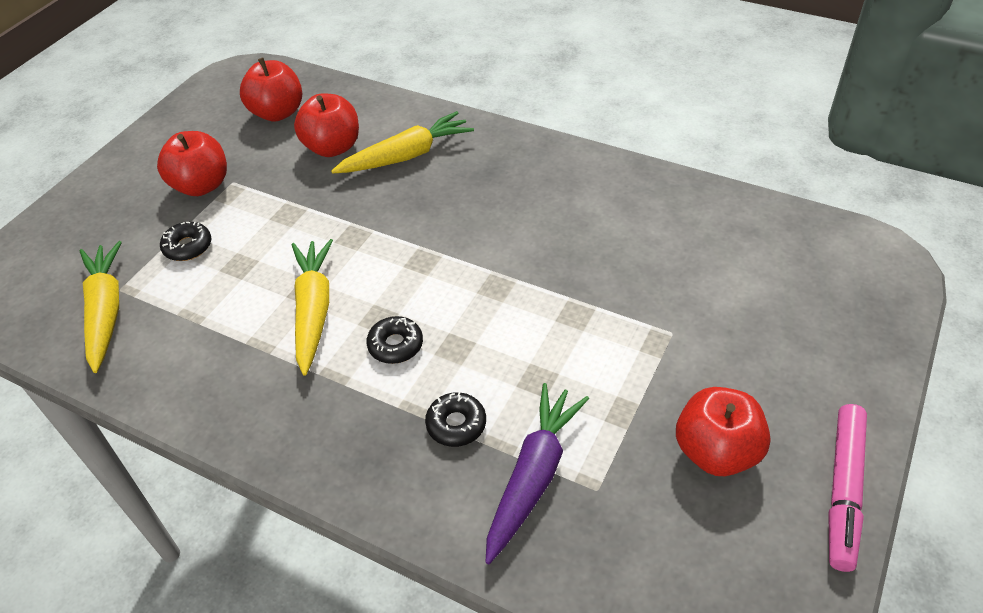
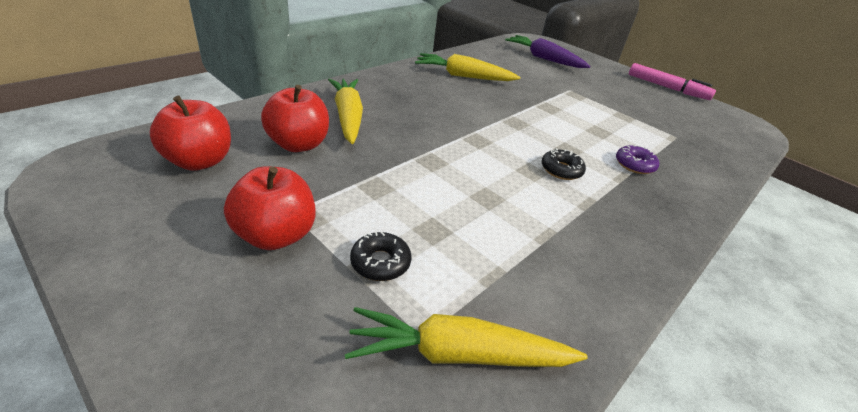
camera: 80 degrees left, 10 degrees down
(313, 310) = (512, 198): yellow carrot -> yellow carrot (463, 76)
(456, 424) = (634, 165): black donut -> purple donut
(533, 476) = (671, 151): purple carrot -> purple carrot (544, 58)
(716, 452) = (649, 103): red apple -> none

